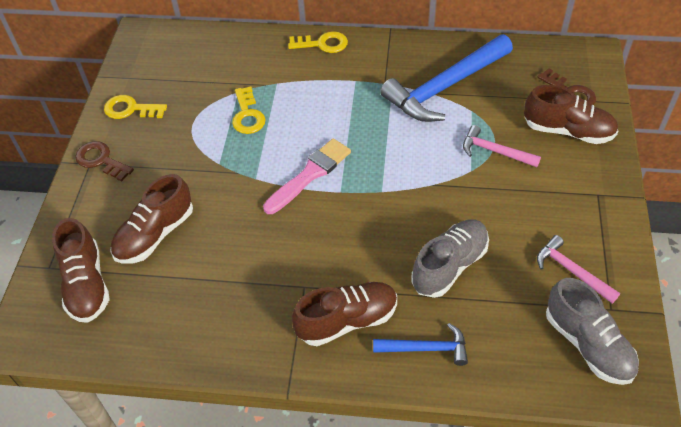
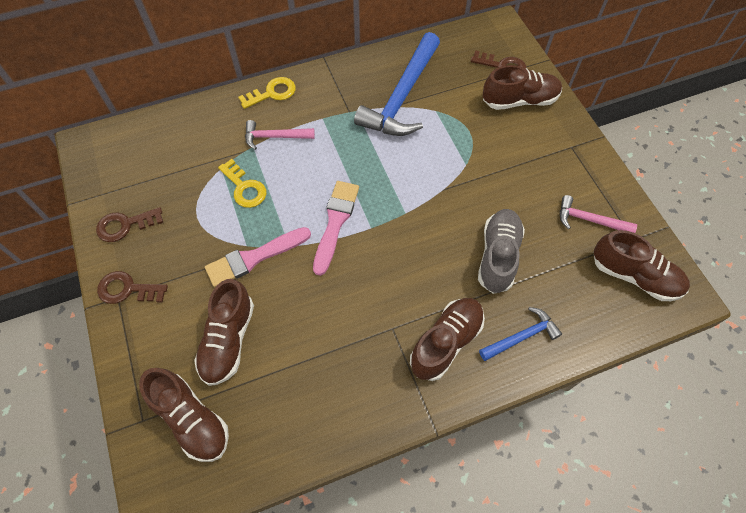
camera: 30 degrees left, 10 degrees up
(130, 109) = (125, 225): yellow key -> brown key
(219, 176) = (254, 258): none -> pink brush
(495, 151) = (475, 140): pink hammer -> pink hammer (275, 137)
(588, 344) = (634, 276): grey shoe -> brown shoe

